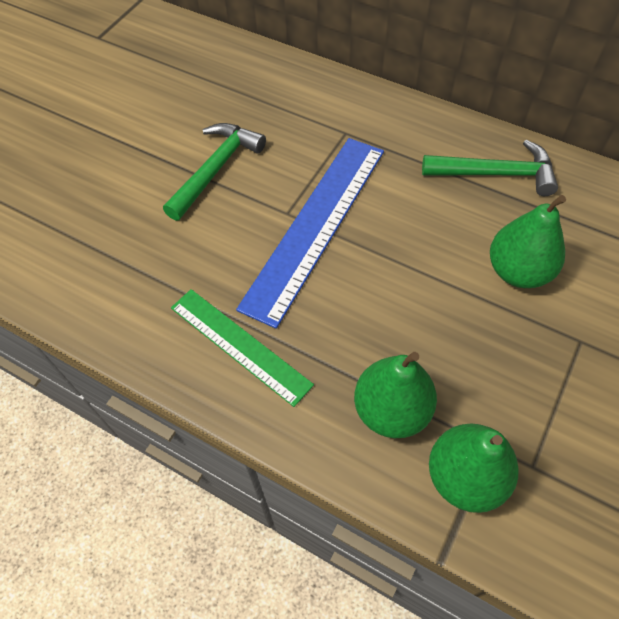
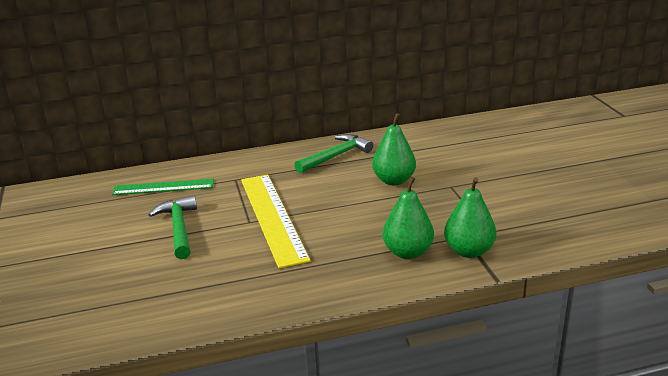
camera: 45 degrees left, 30 degrees down
(239, 345) = (300, 278): green ruler -> green ruler (163, 187)
(316, 225) = (273, 217): blue ruler -> yellow ruler

